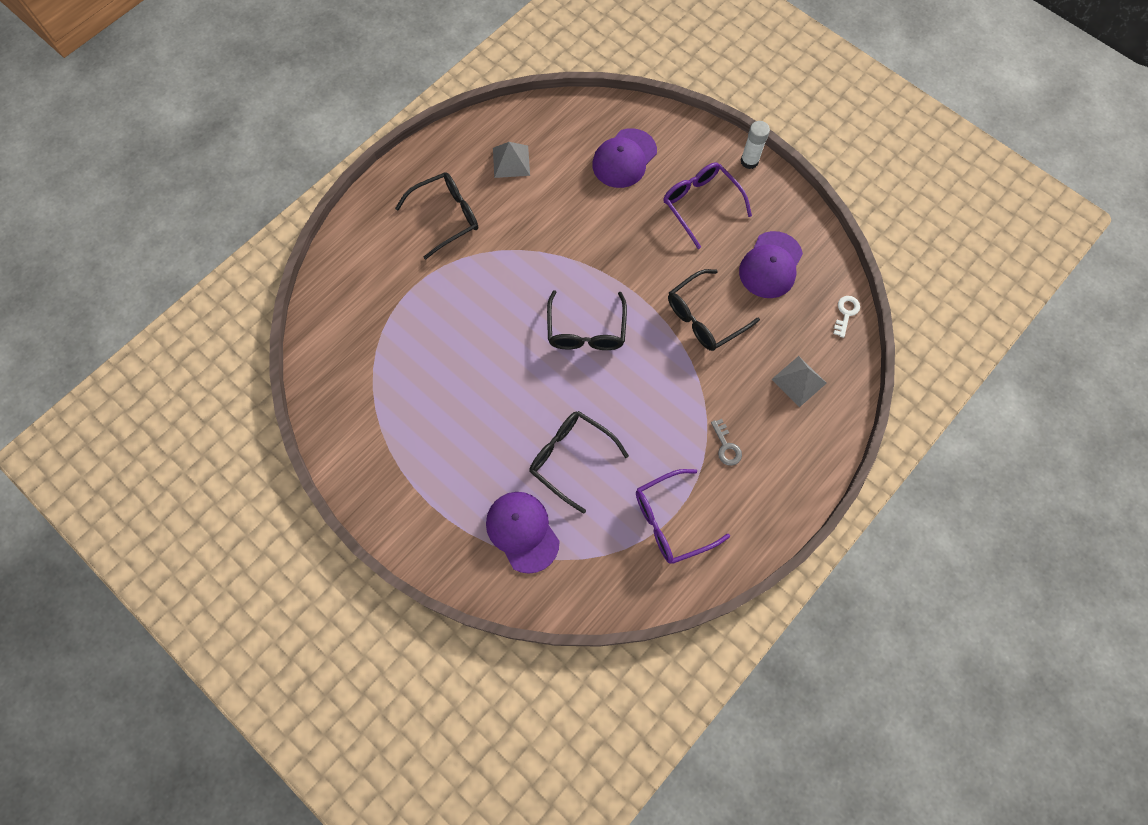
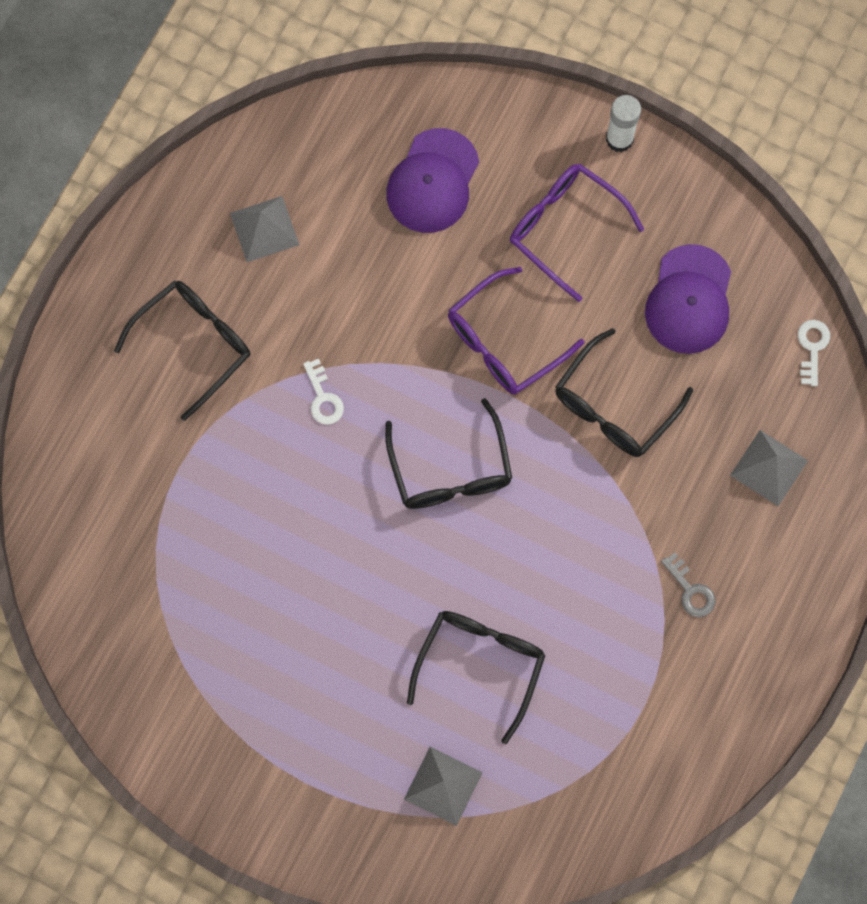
camera: 15 degrees left, 5 degrees up
(517, 267) = (323, 398): none -> white key
(522, 531) = (443, 786): purple cap -> grey pyramid
(570, 458) = (480, 664): black glasses -> black glasses turned 90 degrees clockwise
(671, 521) = (641, 716): purple glasses -> purple glasses (504, 342)

